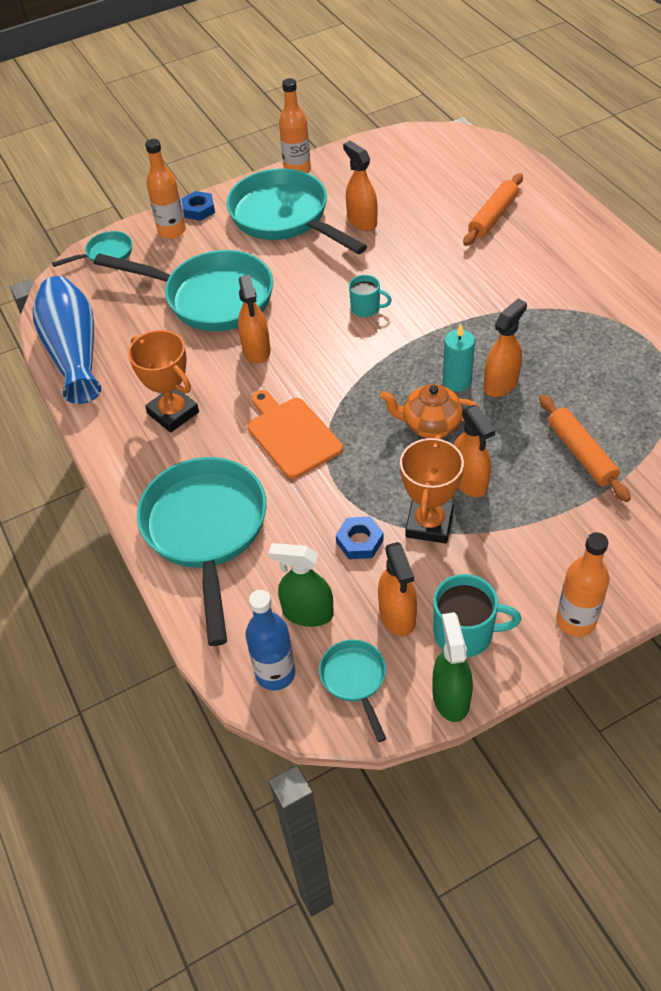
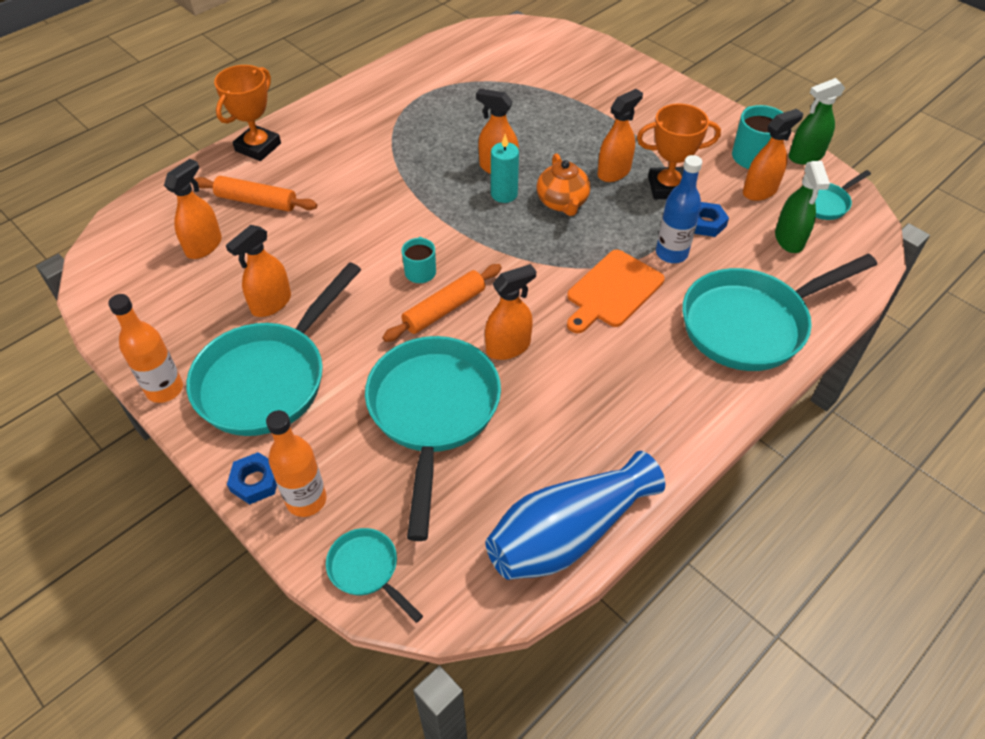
camera: 110 degrees left, 0 degrees up
(173, 413) = (624, 394): orange trophy -> orange trophy (258, 147)
(275, 673) = (851, 246): blue bottle -> blue bottle (671, 253)
(443, 187) = (204, 246): none -> orange spray bottle
(576, 621) = (710, 109): orange bottle -> none
(581, 453) = (559, 119): orange rolling pin -> orange rolling pin (444, 309)

